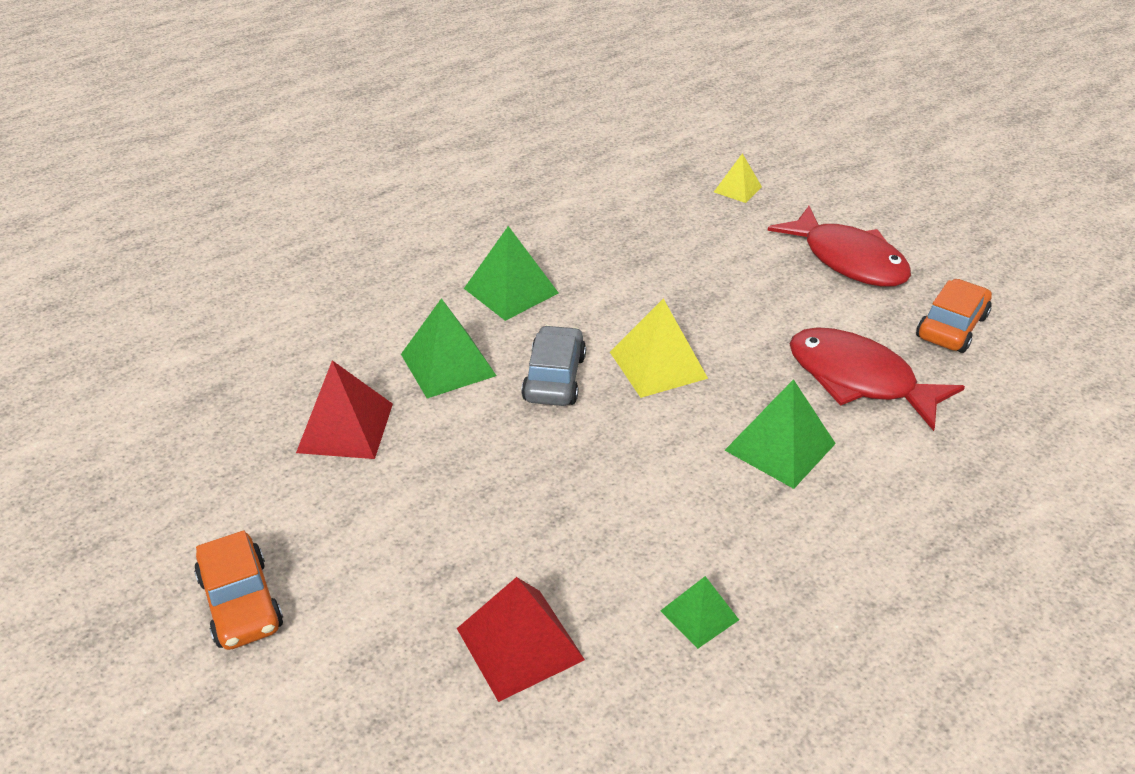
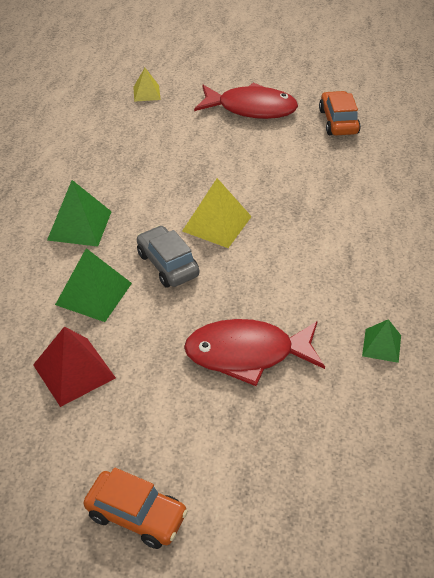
camera: 40 degrees left, 5 degrees up
(520, 643) = (315, 421): red pyramid -> none
(780, 446) = (326, 233): green pyramid -> none
(859, 379) = (325, 174): red fish -> red fish (247, 354)

